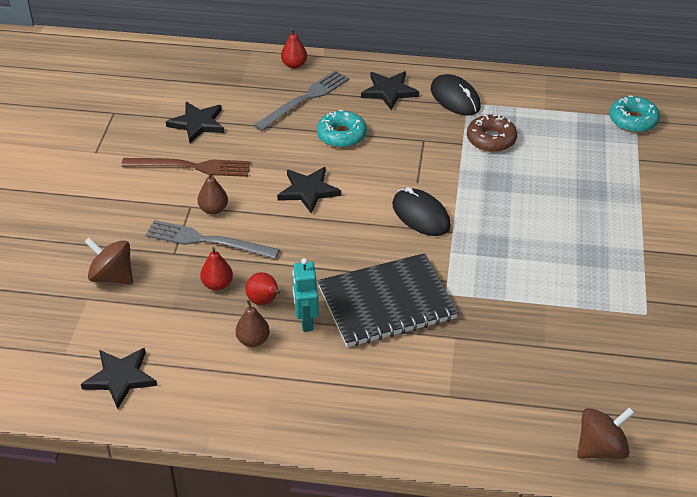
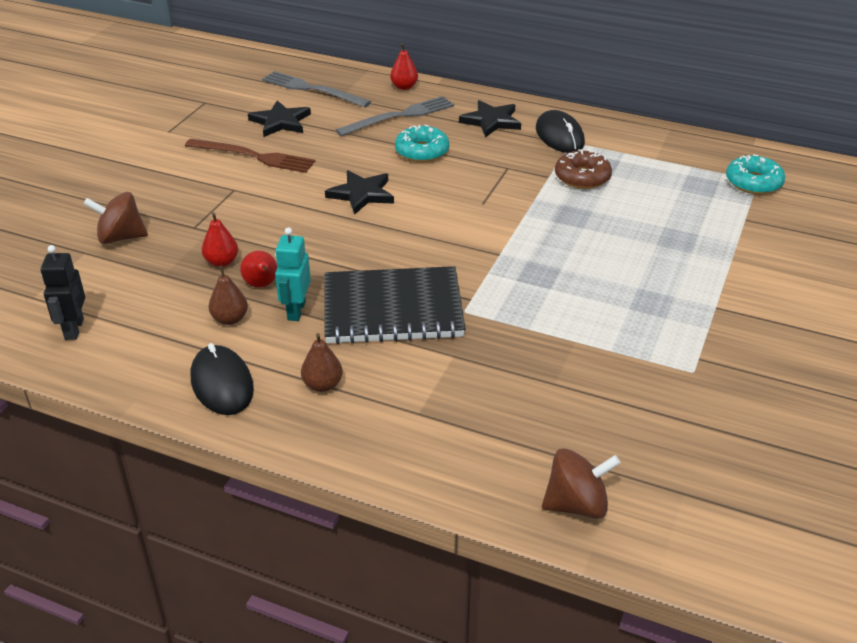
camera: 15 degrees right, 5 degrees down
(112, 276) = (121, 237): brown spinning top -> brown spinning top turned 45 degrees counterclockwise
(120, 378) = (74, 329): black star -> black robot
(208, 241) = (234, 222): grey fork -> grey fork (313, 89)
(213, 209) = (255, 195): brown pear -> brown pear (322, 385)
(421, 215) = (471, 233): black mouse -> black mouse (222, 383)

